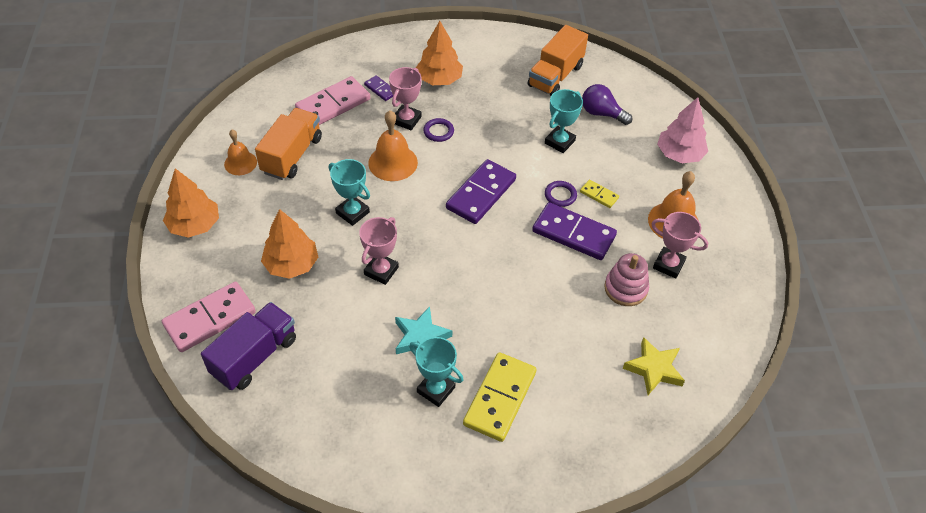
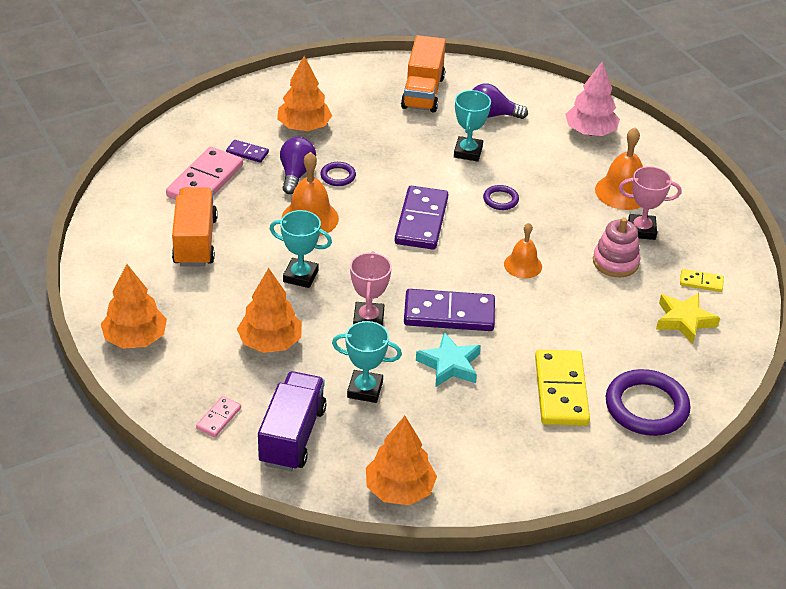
camera: 25 degrees left, 10 degrees down
(210, 319) = (218, 418): pink domino -> pink domino, size x0.49
(240, 163) = (142, 265): orange bell -> orange bell (523, 265)
(306, 440) = (399, 489): none -> orange tree
(406, 120) = (296, 174): pink trophy -> purple light bulb
(436, 390) = (495, 404): turquoise trophy -> turquoise trophy (365, 390)
(566, 443) = (646, 407): none -> purple ring
(573, 234) = (536, 230): purple domino -> purple domino (449, 314)
(599, 195) = (537, 189): yellow domino -> yellow domino (701, 282)

